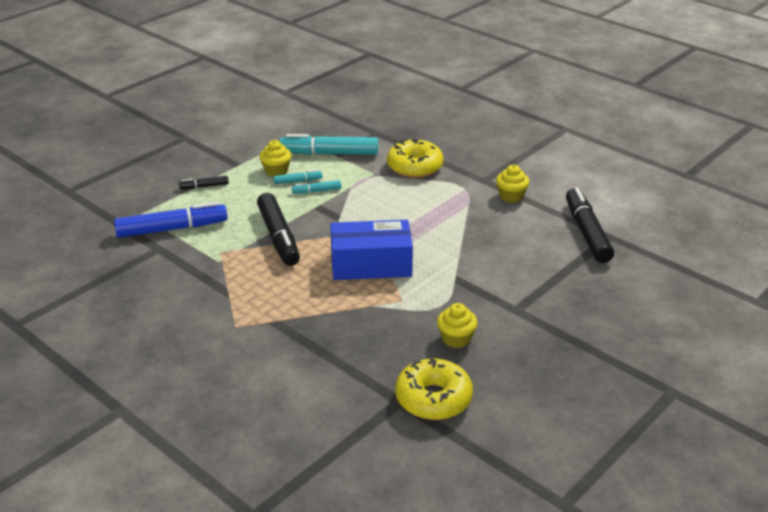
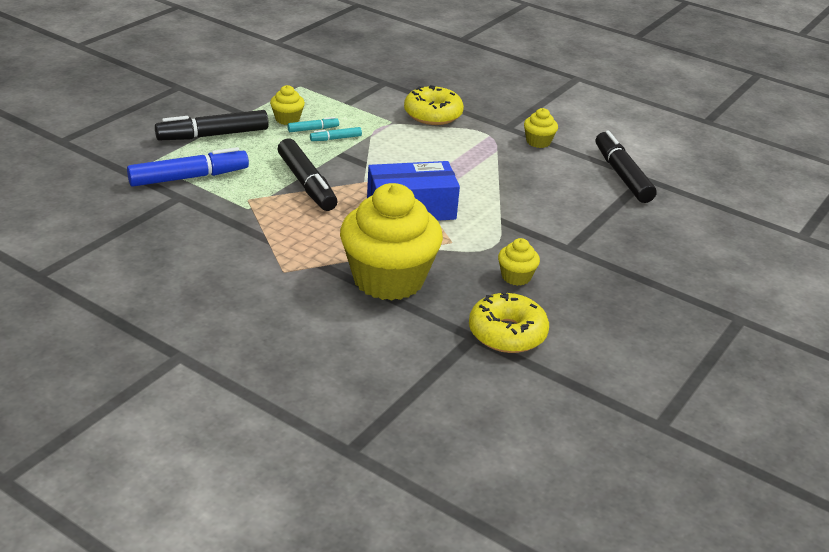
camera: 10 degrees left, 0 degrees up
(204, 186) = (213, 135): black marker -> black marker, size x2.10
(329, 153) = (340, 102): turquoise marker -> none
(332, 337) = (388, 279): none -> yellow cupcake

